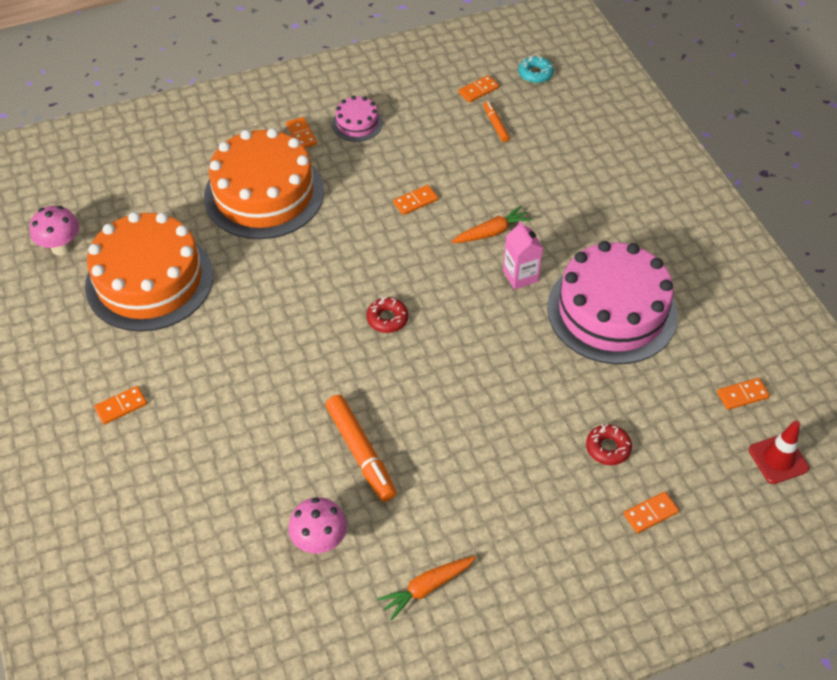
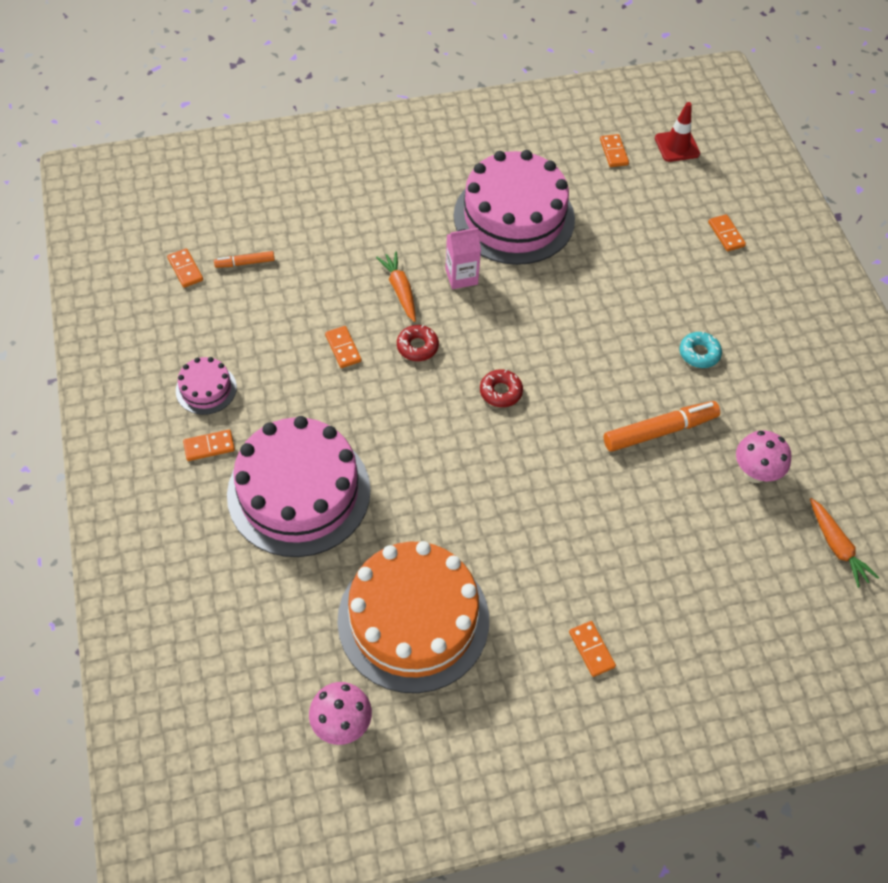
camera: 85 degrees left, 5 degrees up
(264, 194) = (299, 492): orange cake -> pink cake
(427, 587) = (798, 396): orange carrot -> orange carrot (836, 546)
(535, 74) = (175, 216): turquoise donut -> turquoise donut (699, 353)
(608, 448) = (662, 249): red donut -> red donut (417, 346)

